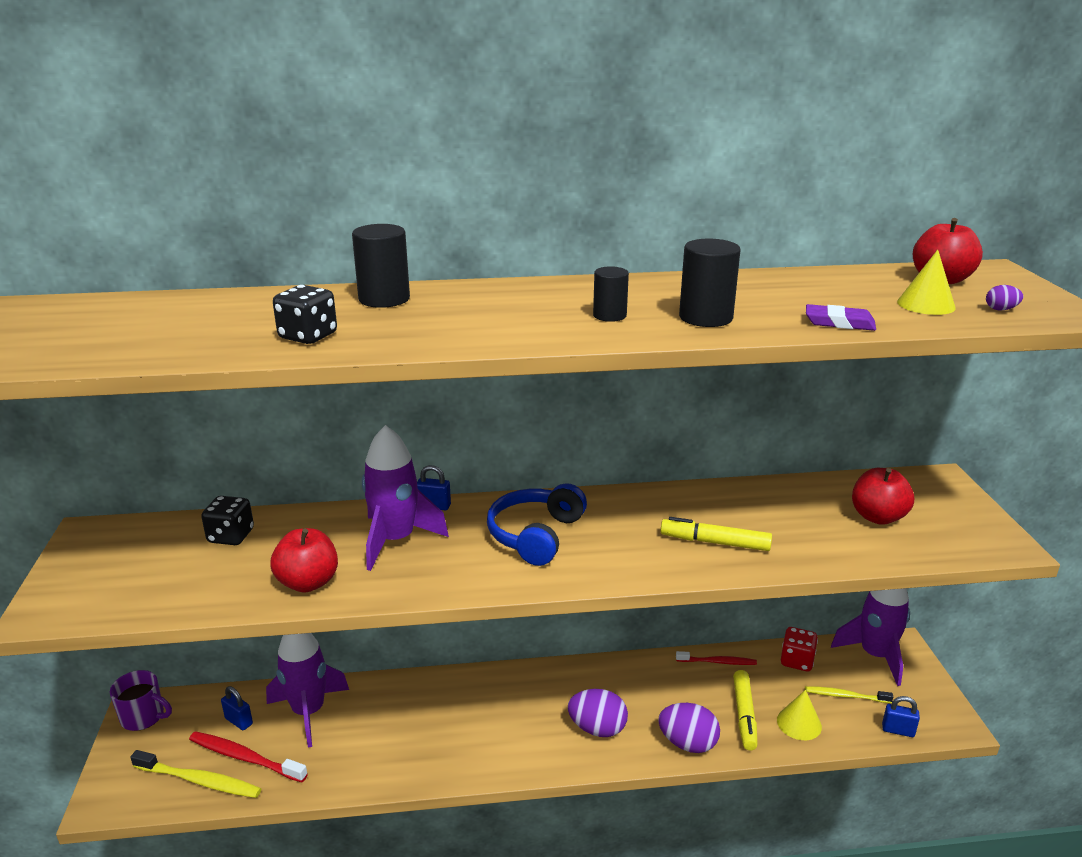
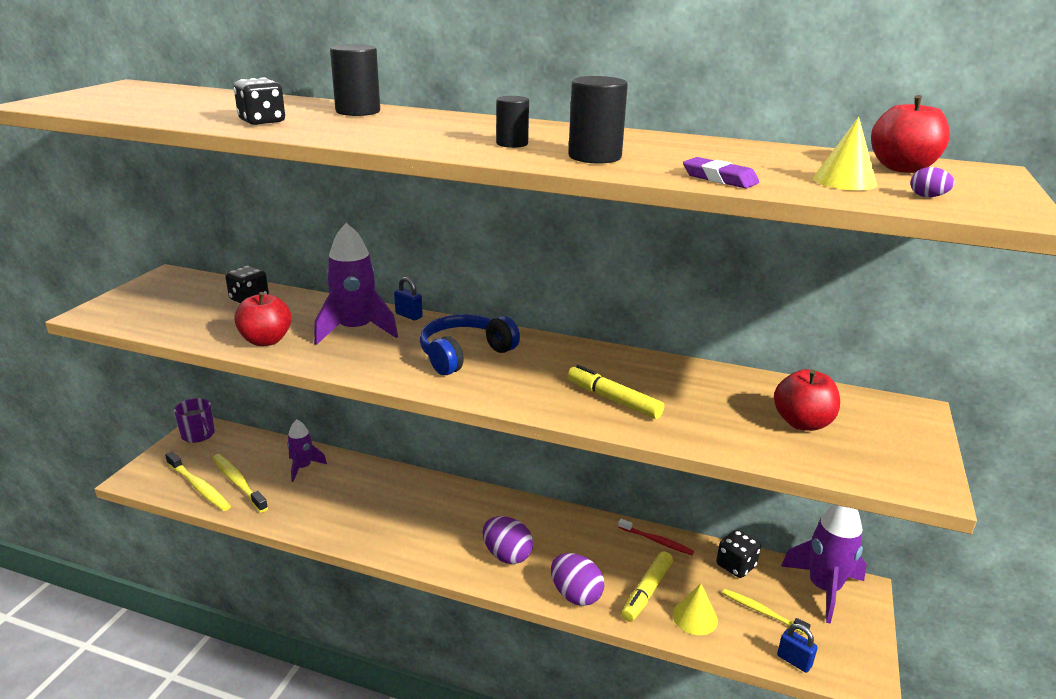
camera: 25 degrees right, 0 degrees up
(239, 721) = (253, 458): blue padlock -> none
(245, 757) = (238, 483): red toothbrush -> yellow toothbrush
(308, 712) = (303, 467): purple rocket -> purple rocket, size x0.61
(796, 661) = (735, 566): red dice -> black dice

